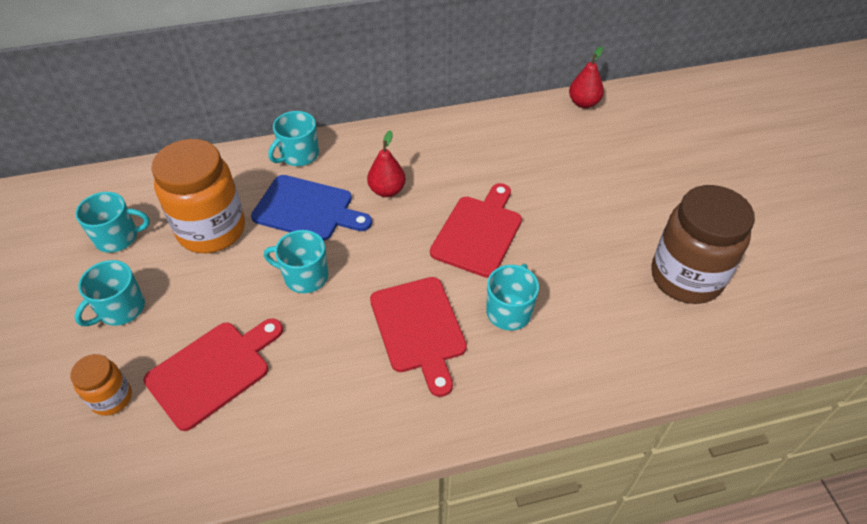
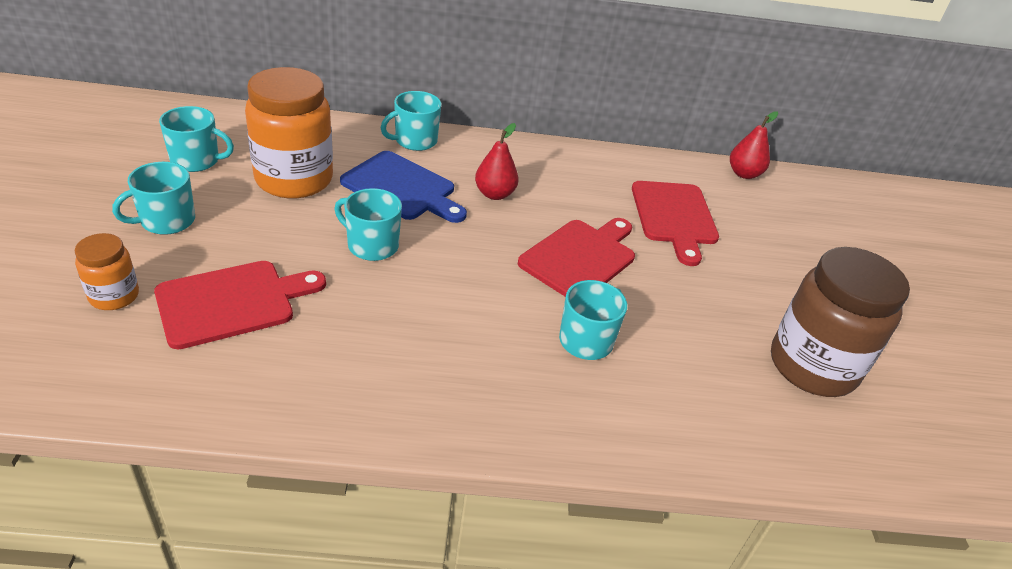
camera: 10 degrees right, 10 degrees down
(419, 329) = (476, 328): red cutting board -> red cutting board (674, 217)

